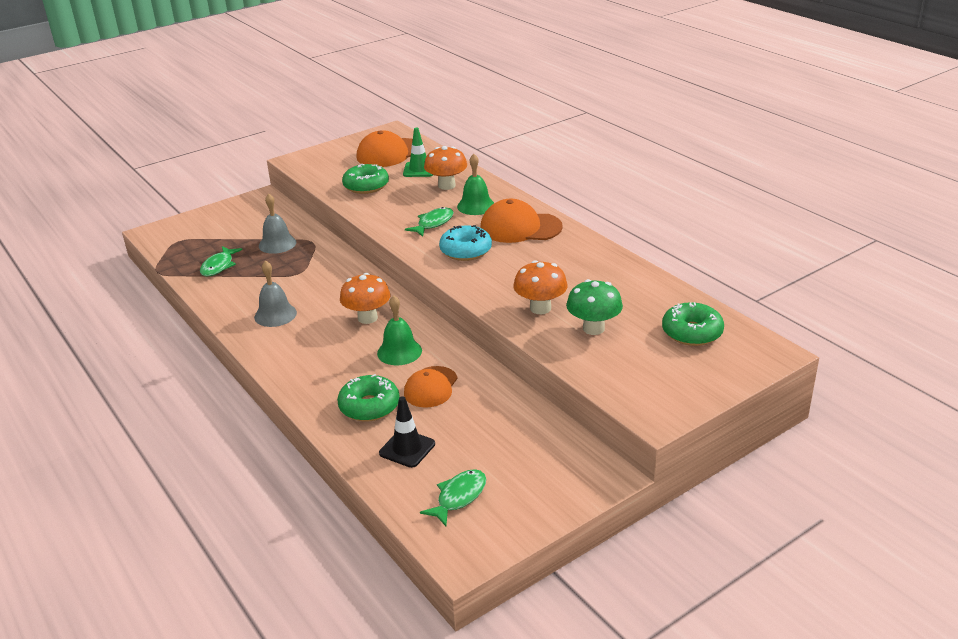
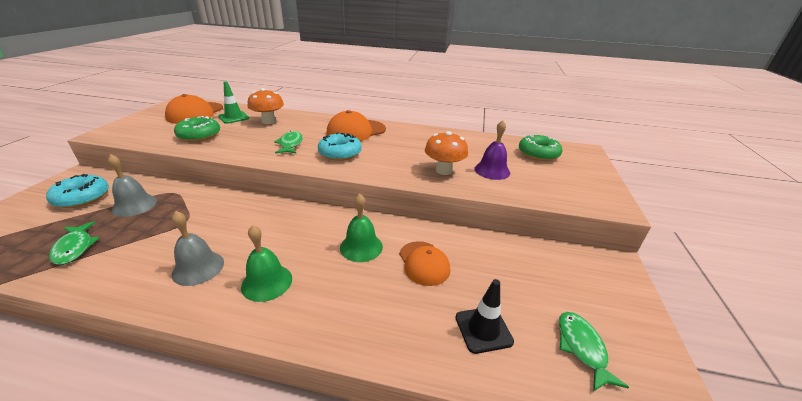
camera: 45 degrees left, 0 degrees up
(250, 223) = (82, 198): none -> turquoise donut
(367, 318) = (299, 232): orange mushroom -> none
(369, 406) = (399, 308): green donut -> none
(476, 206) = (307, 127): green bell -> green bell (267, 282)
(593, 328) = (492, 170): green mushroom -> purple bell

